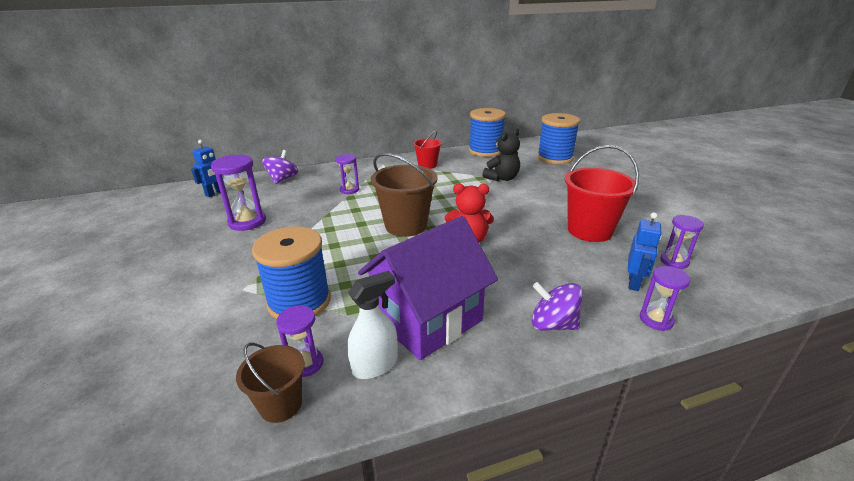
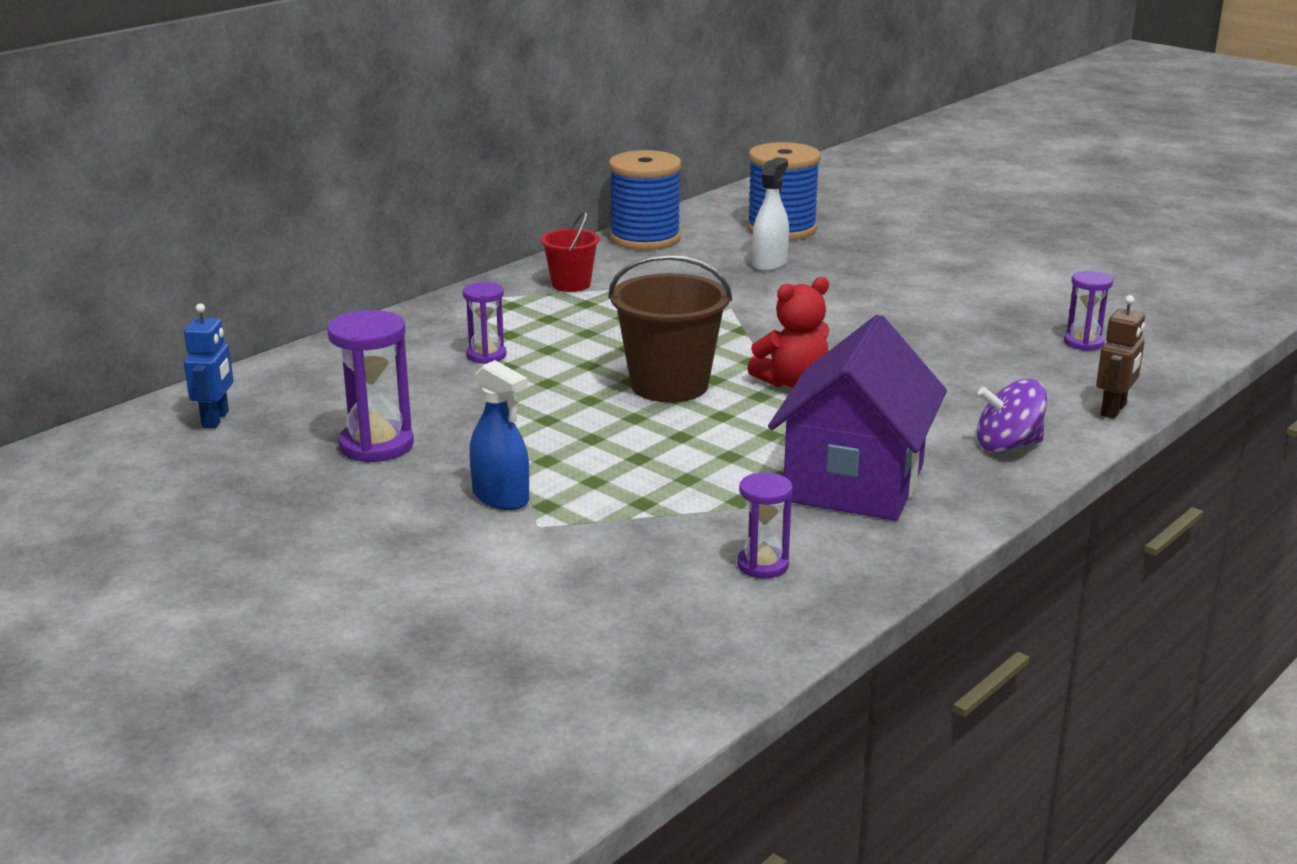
camera: 30 degrees left, 5 degrees down
(251, 266) = (501, 498): none -> blue spray bottle
(281, 404) = (789, 604): brown bucket -> none
(282, 179) = (317, 366): purple spinning top -> none
(299, 301) = (652, 514): blue spool -> none
(375, 365) = (850, 540): white spray bottle -> white spray bottle (769, 264)
(502, 178) = (733, 281): black teddy bear -> none
(589, 230) = (946, 329): red bucket -> none
(634, 283) = (1058, 378): blue robot -> none
(656, 320) = (1114, 410): purple hourglass -> brown robot

